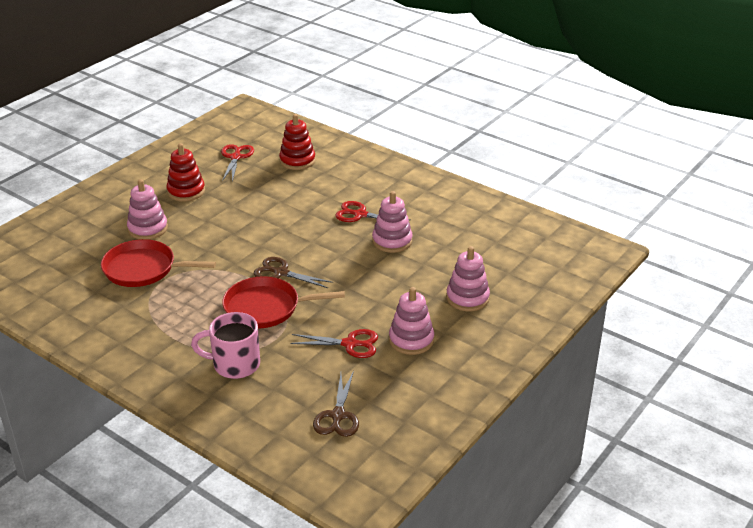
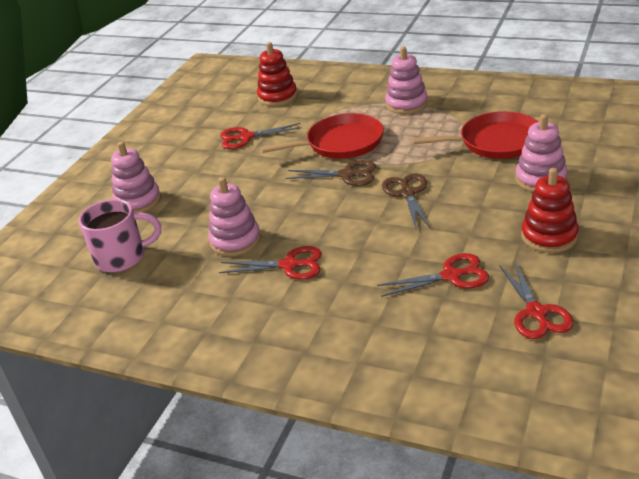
camera: 170 degrees right, 0 degrees up
(234, 364) = (339, 101): pink mug -> pink mug (122, 257)
(264, 184) = (451, 276): none -> red scissors
(297, 161) = (432, 333): red stacking toy -> red stacking toy (277, 97)
(338, 416) = (237, 95): brown scissors -> brown scissors (407, 193)
(411, 340) = (190, 153): pink stacking toy -> pink stacking toy (406, 104)

